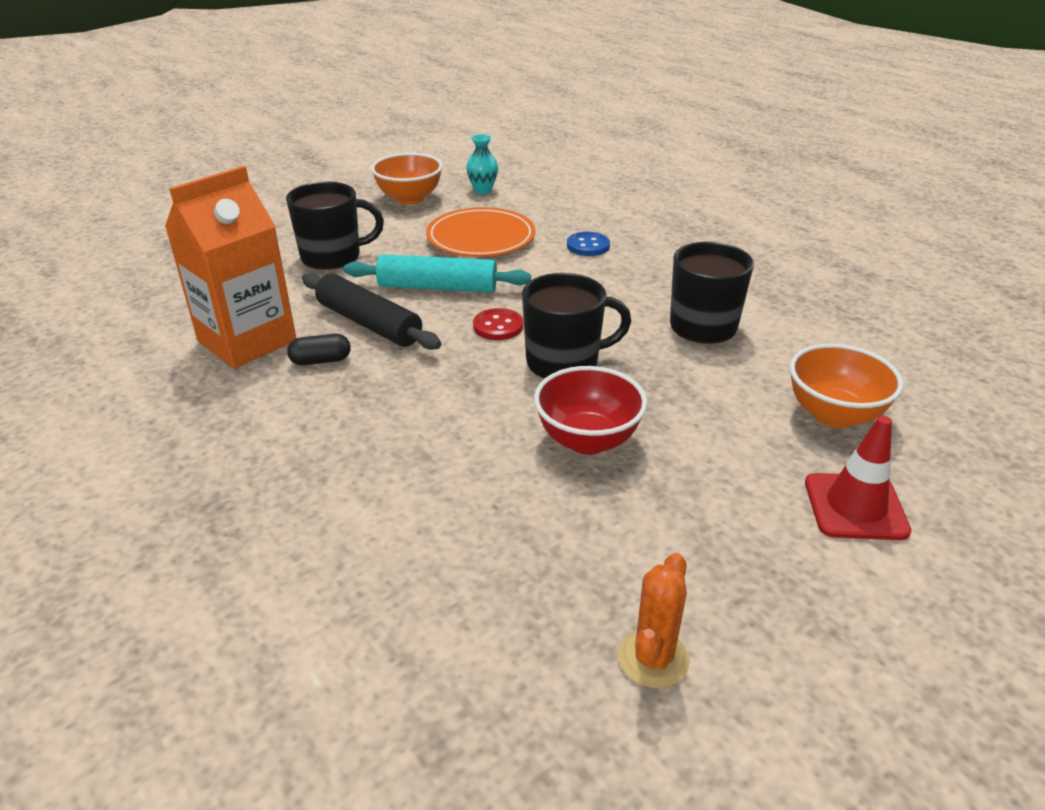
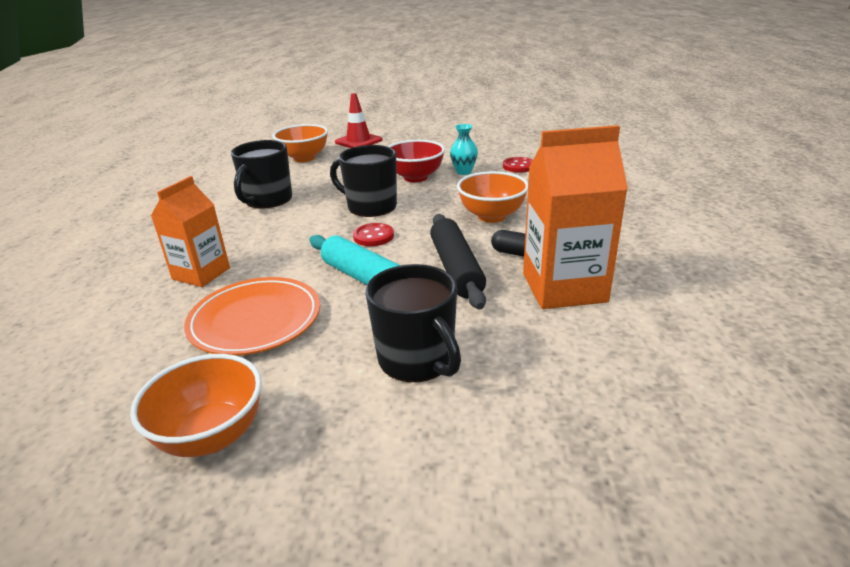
camera: 140 degrees left, 5 degrees down
(332, 256) = (417, 359): black mug -> black mug turned 150 degrees counterclockwise
(392, 404) = (491, 216): none -> orange bowl
(449, 550) = (518, 166): none -> red button
(482, 190) = (118, 404): turquoise vase -> turquoise vase (464, 172)
(588, 246) = (201, 273): blue button -> orange carton
(653, 658) = (479, 136): orange cactus -> none

